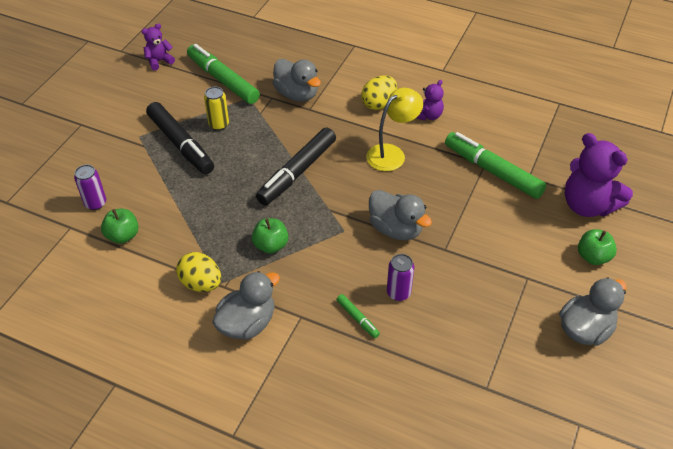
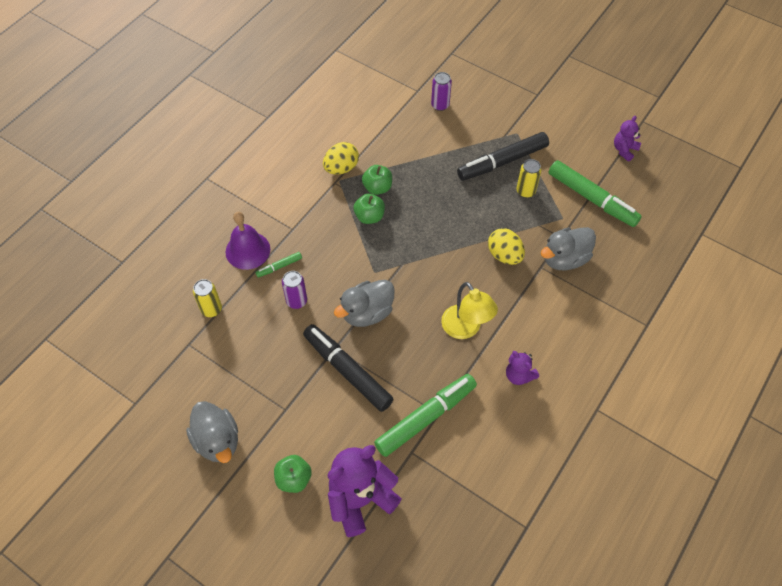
camera: 100 degrees right, 10 degrees up
(123, 236) = (401, 122): green apple -> green apple (377, 188)
(159, 61) = (624, 150): purple teddy bear -> purple teddy bear turned 120 degrees counterclockwise
(223, 80) = (592, 199): green marker -> green marker turned 75 degrees clockwise
(247, 323) = (296, 194): grey duck -> none
(297, 172) = (452, 245): black marker -> black marker (347, 371)
(341, 357) = (247, 250): none -> purple bell
(379, 104) = (543, 331): yellow egg -> yellow egg (504, 255)
(433, 375) = (211, 309): none -> yellow can

